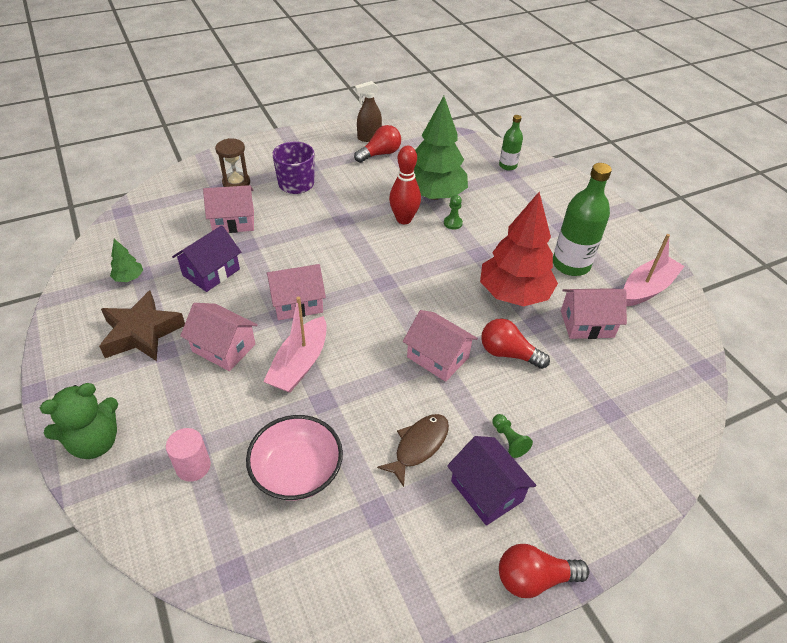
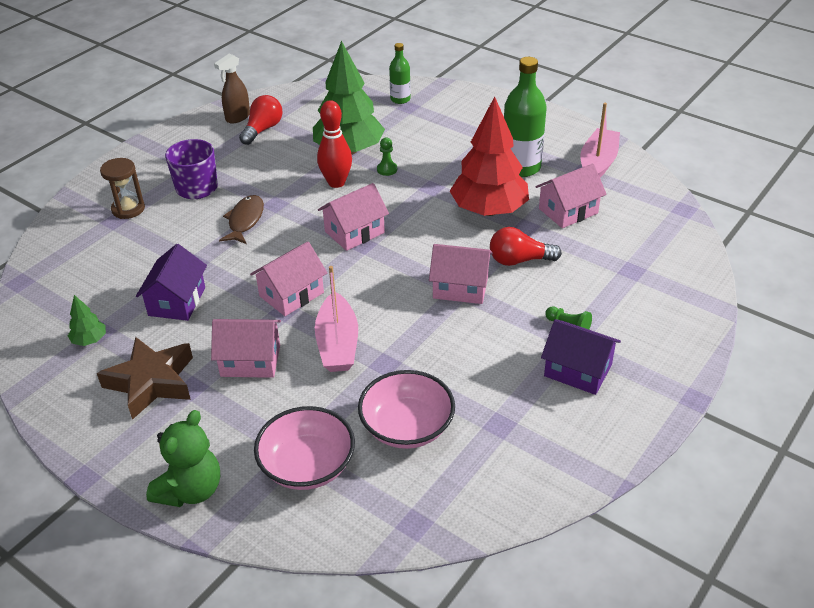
camera: 25 degrees left, 5 degrees down
(193, 466) = (307, 466): pink cylinder -> pink bowl
(233, 221) = (158, 246): pink house -> pink house (354, 232)
(418, 446) = (497, 362): brown fish -> brown fish (245, 220)
(534, 578) = (657, 413): red light bulb -> none

